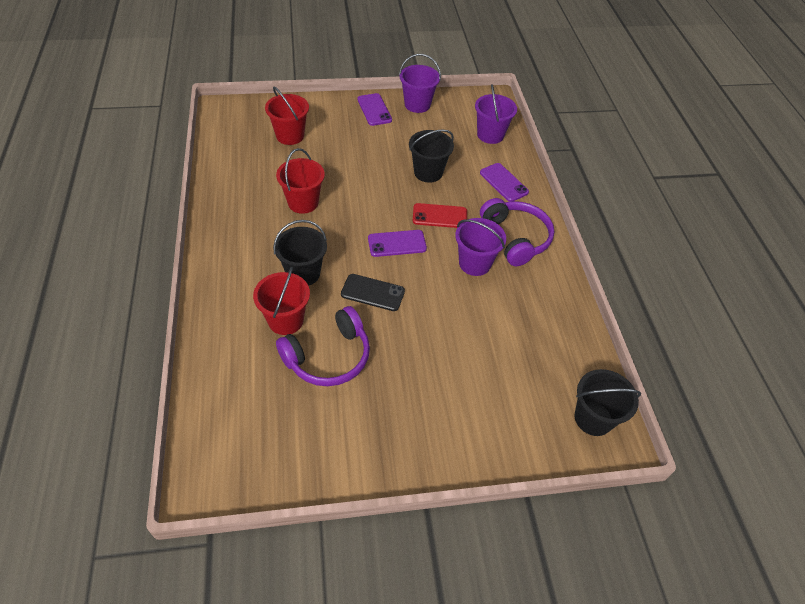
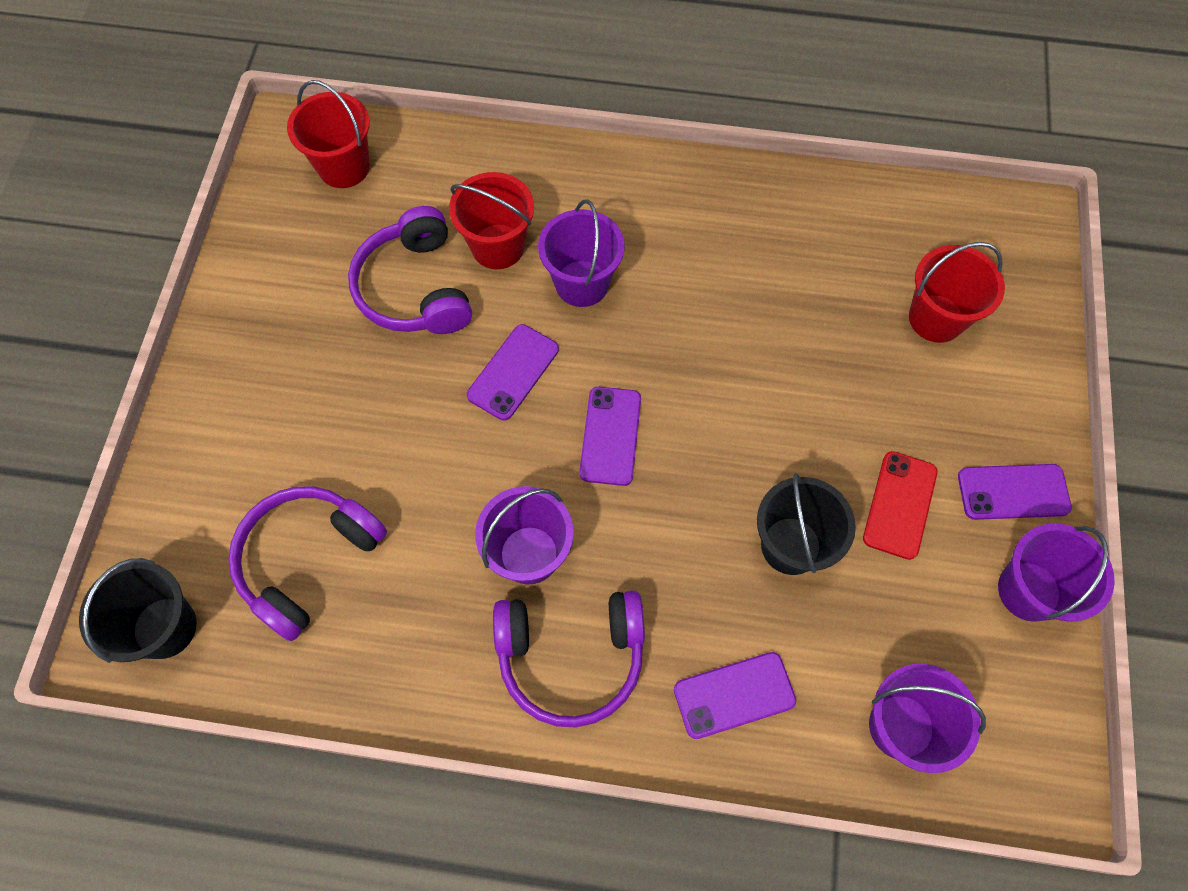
camera: 110 degrees right, 15 degrees up
(303, 202) = (744, 309): red bucket -> red bucket (344, 167)
(303, 273) = (582, 283): black bucket -> purple bucket
(372, 293) = (513, 372): black phone -> purple phone
(439, 216) = (662, 530): red phone -> red phone (900, 505)
(522, 359) = (308, 560): none -> purple headphones

